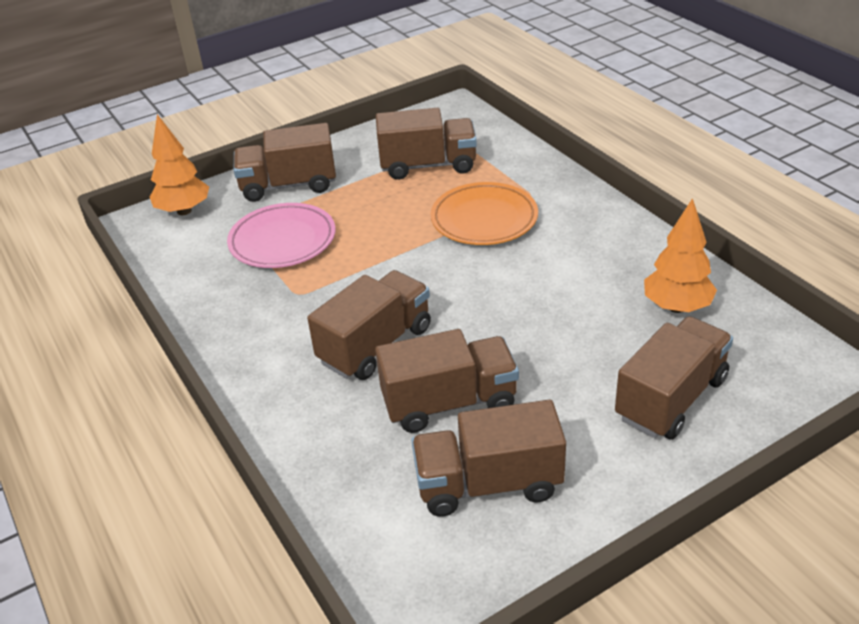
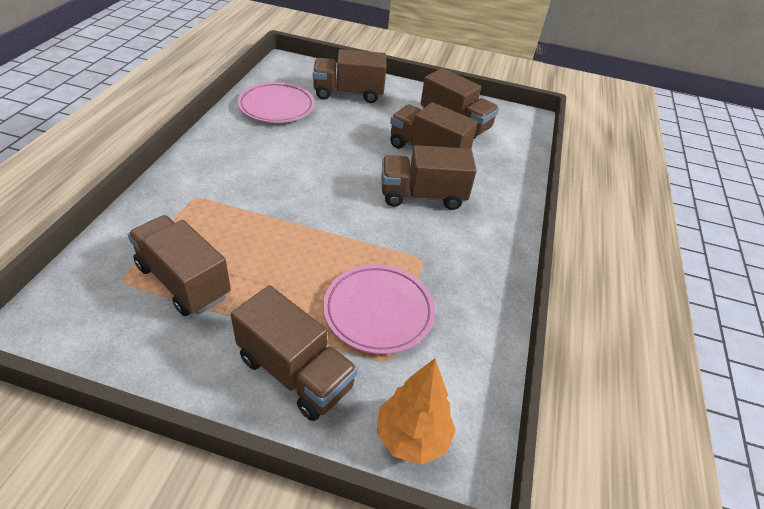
camera: 140 degrees left, 5 degrees up
(484, 219) = (248, 208): orange plate -> none
(676, 307) = (276, 107): orange tree -> pink plate

